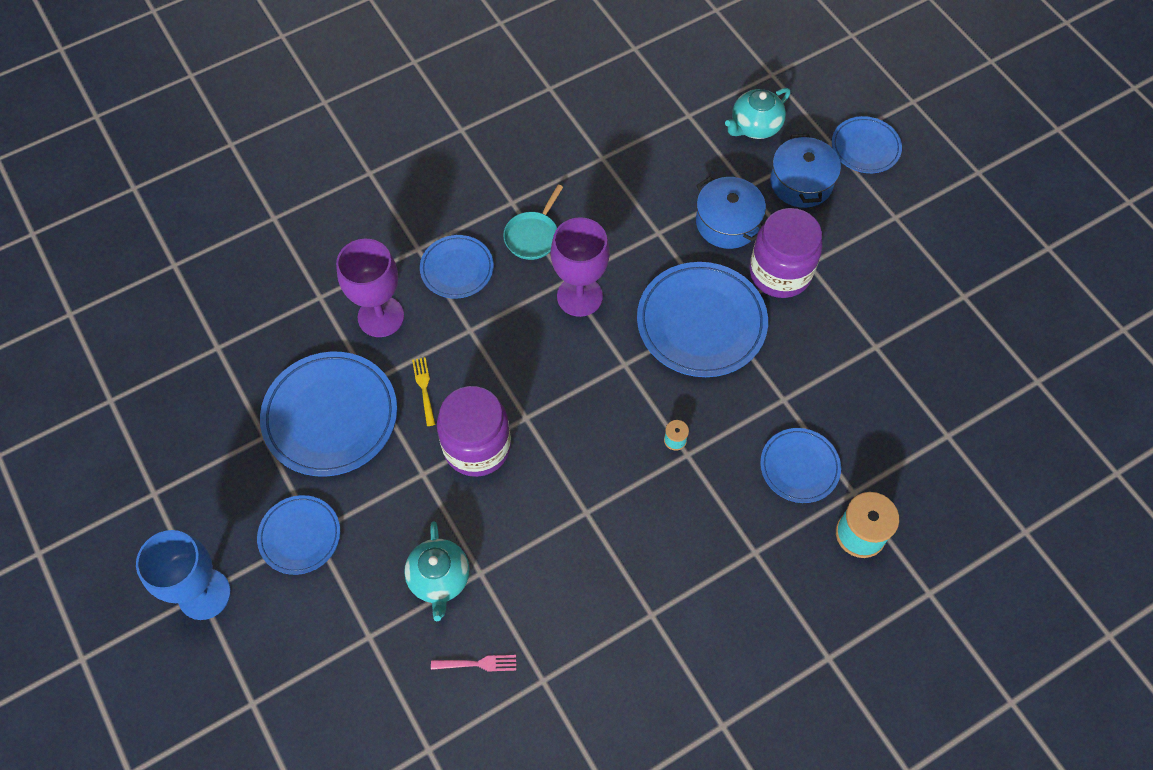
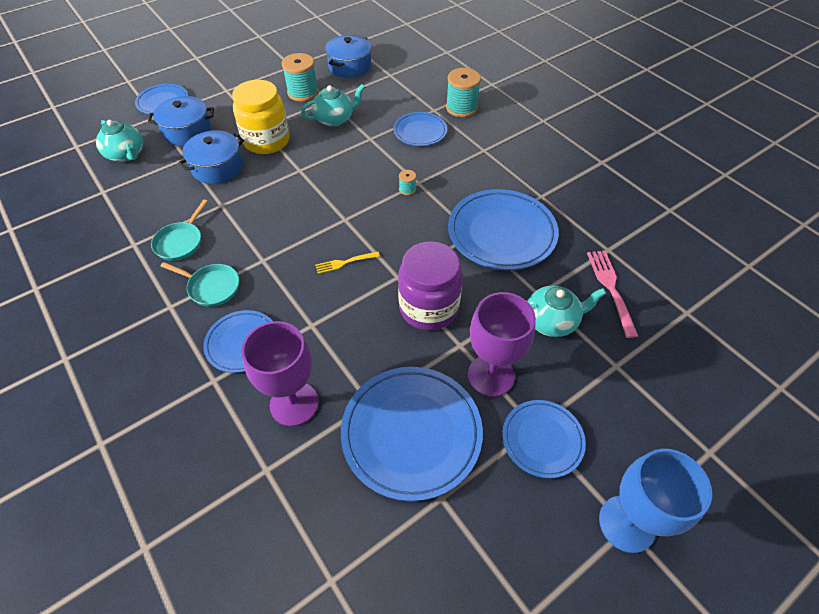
camera: 95 degrees left, 10 degrees down
(424, 389) = (375, 354): yellow fork -> yellow fork (345, 262)
(477, 664) = (611, 289): pink fork -> pink fork, size x1.61
(579, 296) = (279, 250): purple goblet -> purple goblet (490, 375)
(601, 200) = (180, 242): none -> turquoise pan
(701, 323) = (308, 179): blue plate -> blue plate (501, 233)
(780, 273) = (266, 141): purple jar -> yellow jar
(829, 355) = (335, 119): none -> turquoise teapot
(894, 313) = (303, 92): none -> turquoise spool
(968, 377) = (350, 66): none -> blue pot

